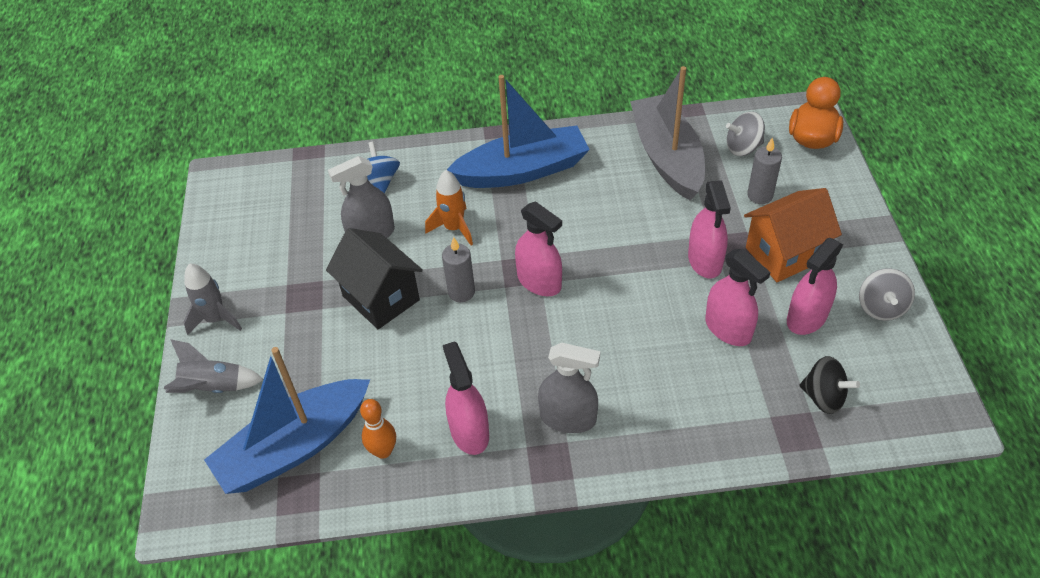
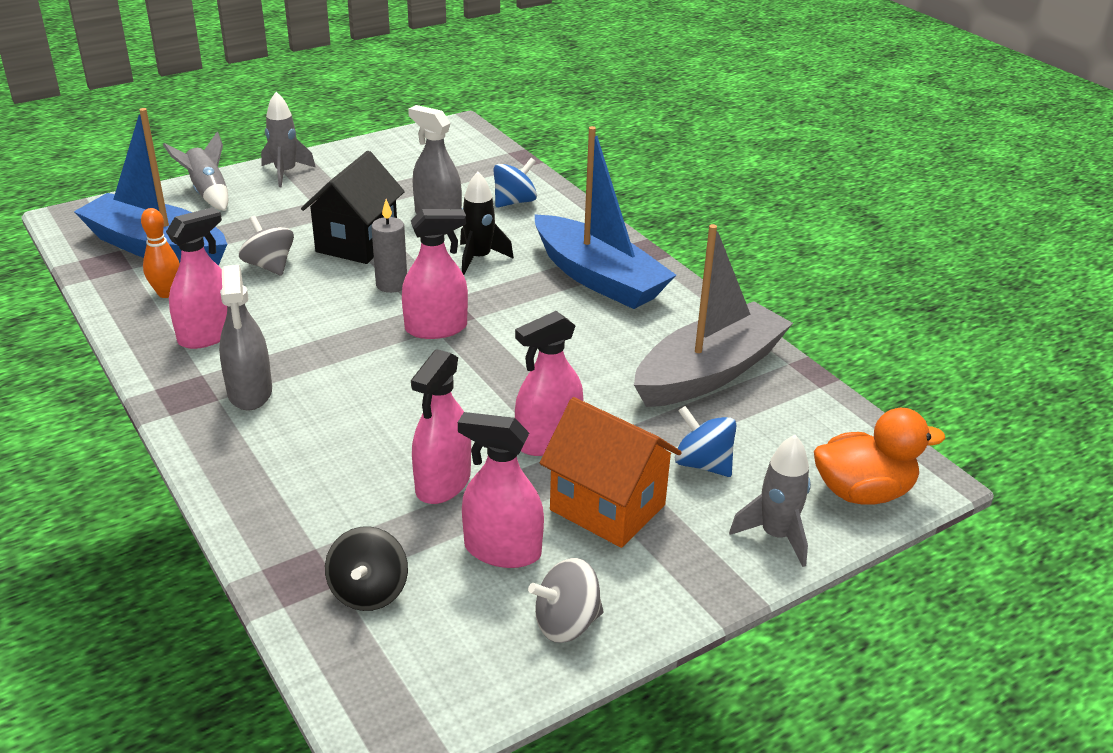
camera: 60 degrees right, 15 degrees down
(454, 228) = (479, 258): orange rocket -> black rocket
(539, 281) = (436, 328): pink spray bottle -> pink spray bottle turned 120 degrees counterclockwise
(743, 147) = (784, 431): grey spinning top -> grey spinning top (269, 266)
(760, 195) = (703, 464): grey candle -> blue spinning top
(836, 189) = (776, 536): none -> grey rocket

